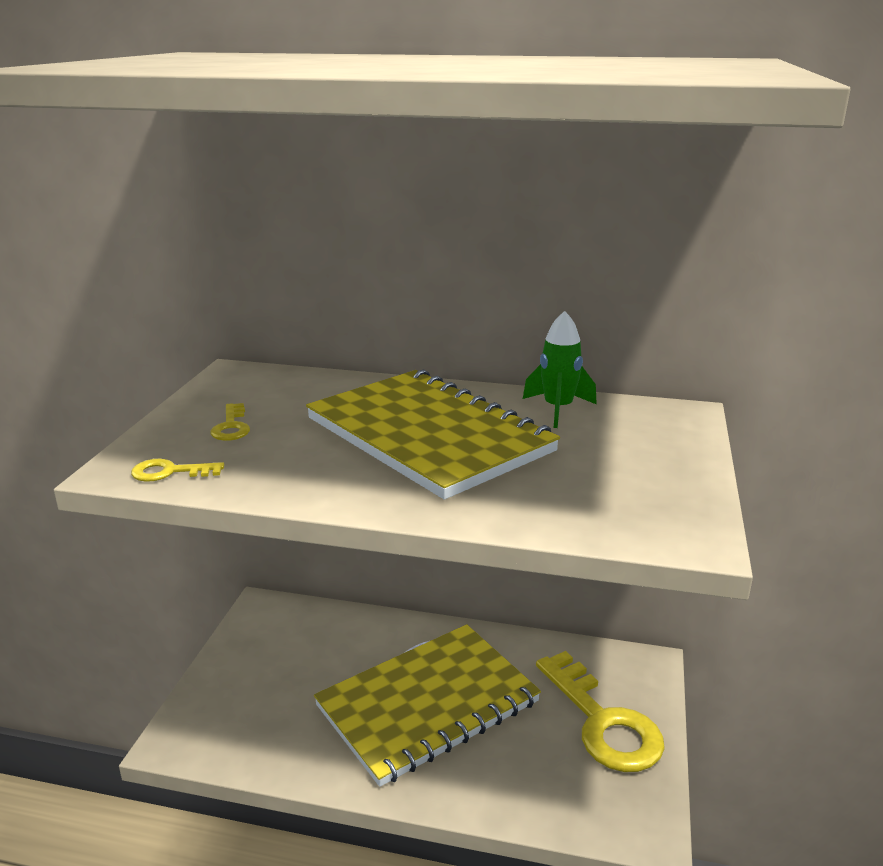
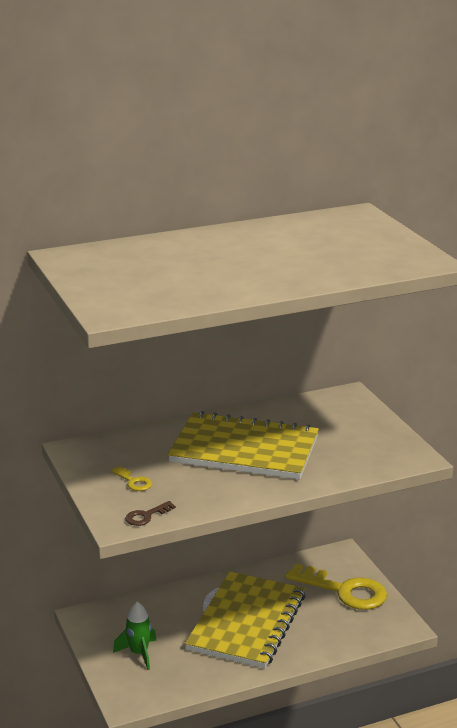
camera: 35 degrees left, 0 degrees up
(170, 472) = (146, 516): yellow key -> brown key
(558, 409) = (288, 412): green rocket -> green rocket (139, 653)

